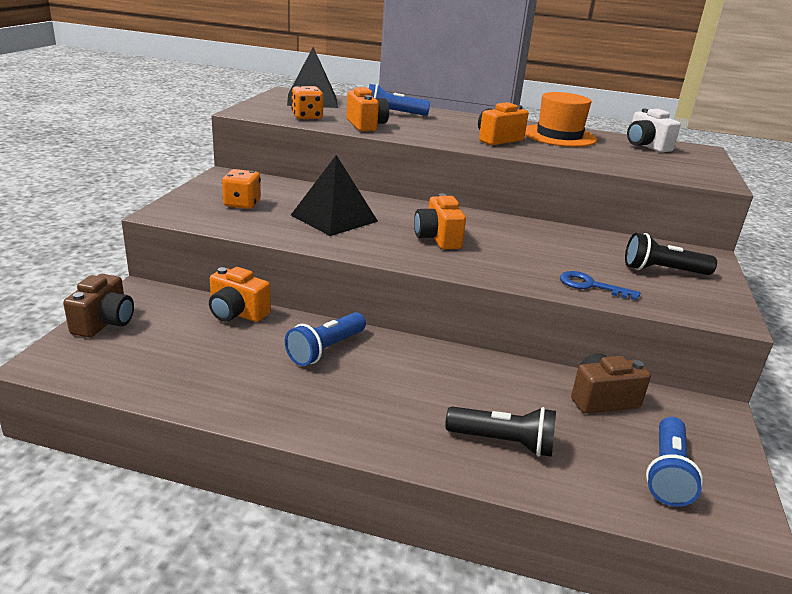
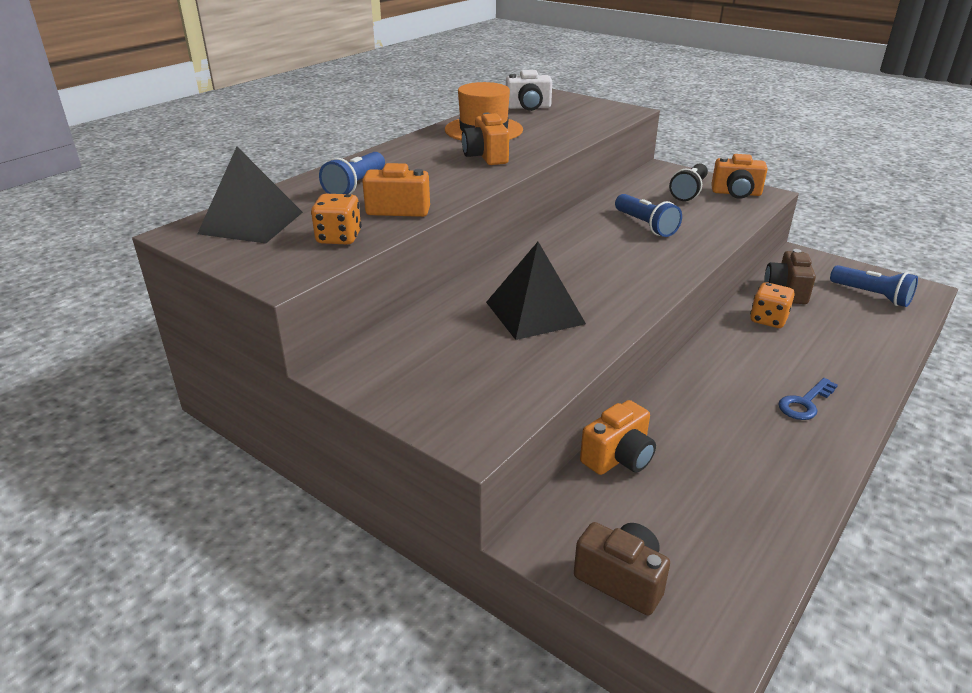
camera: 65 degrees left, 5 degrees up
(242, 204) = (465, 370): orange dice -> orange dice (768, 320)
(325, 349) = (705, 408): blue flashlight -> blue flashlight (645, 225)
(438, 238) = (606, 266): orange camera -> orange camera (736, 193)
(503, 442) = (846, 348): black flashlight -> none
(590, 286) = (715, 225): blue key -> blue key (805, 403)

